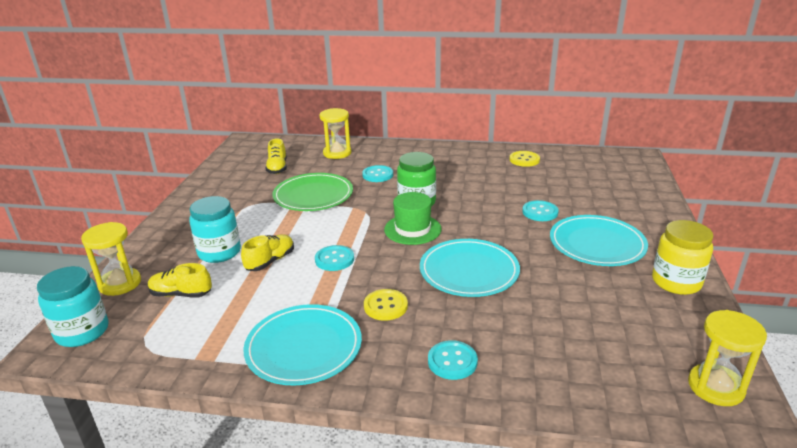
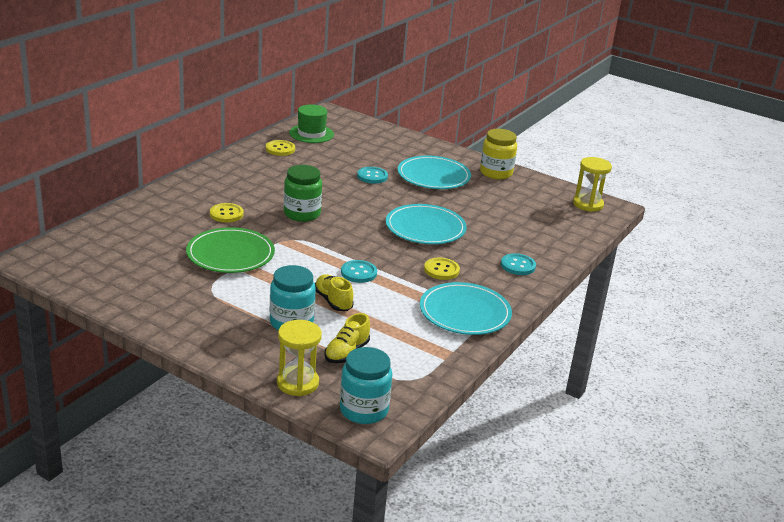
camera: 70 degrees left, 0 degrees up
(277, 168) = (139, 257): yellow shoe -> none
(337, 153) = (147, 219): yellow hourglass -> none
(377, 175) = (226, 214): turquoise button -> yellow button
(412, 229) = (345, 229): green hat -> green hat (311, 134)

